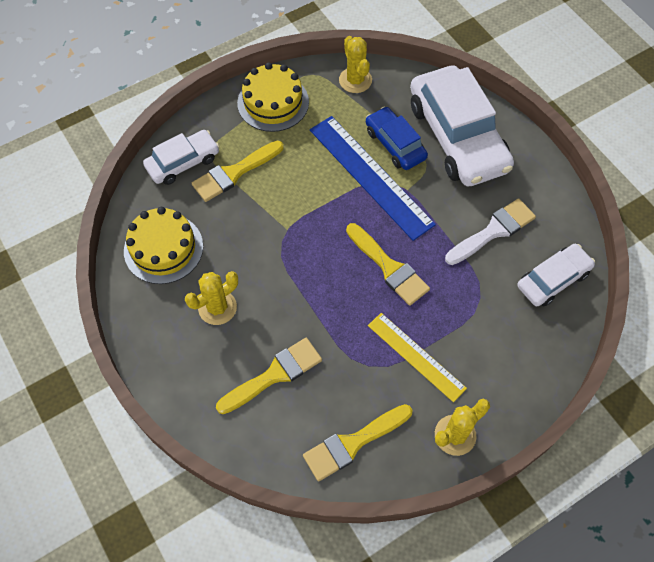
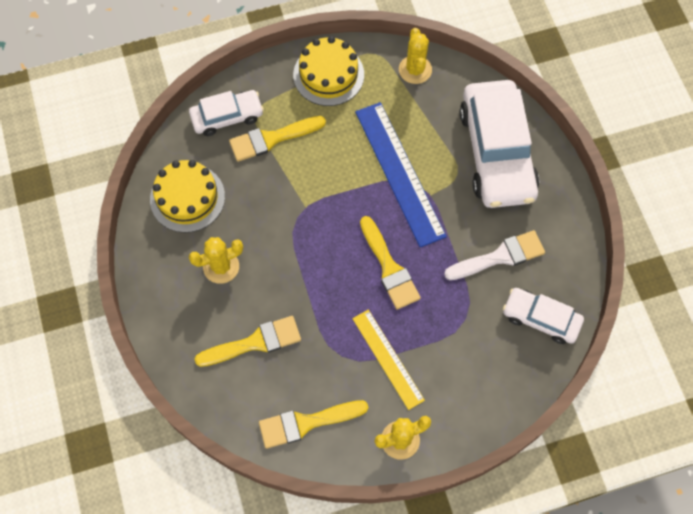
camera: 15 degrees right, 5 degrees up
(395, 144) = (433, 146): blue car -> none
(553, 279) = (541, 318): white car -> white car turned 135 degrees counterclockwise

